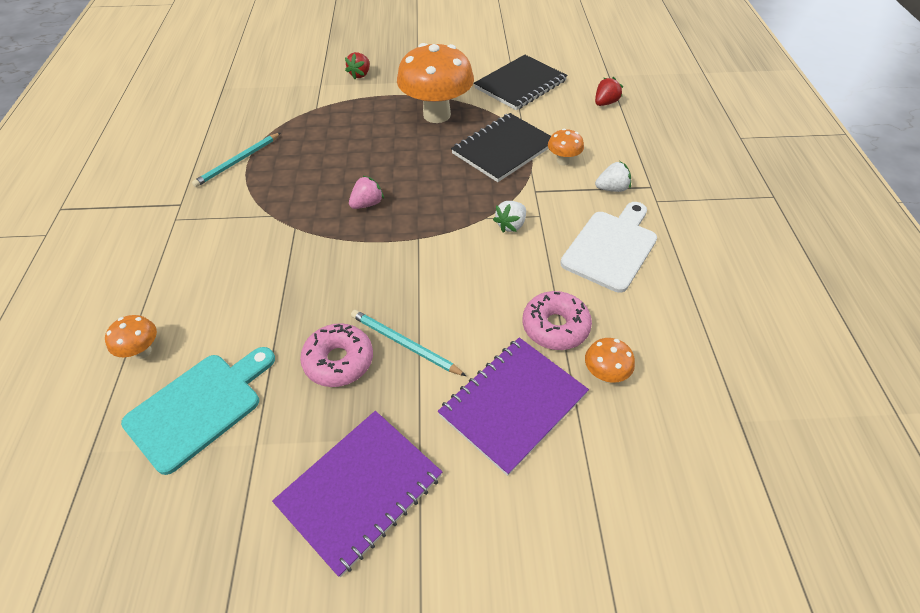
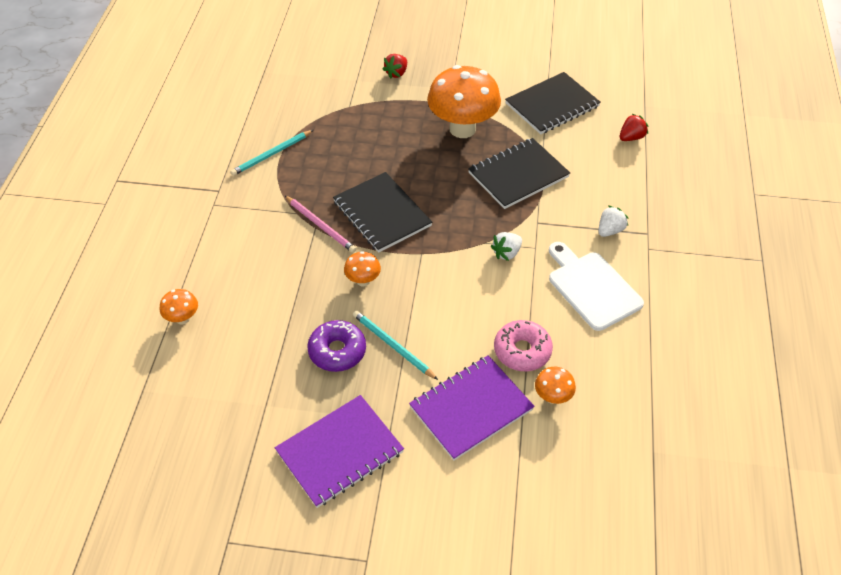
camera: 10 degrees right, 0 degrees up
(199, 407) = (224, 370): turquoise cutting board -> none
(300, 225) = (320, 226): none -> pink pencil
(339, 361) = (337, 351): pink donut -> purple donut
(367, 204) = (382, 214): pink strawberry -> black notebook
(563, 161) = (571, 195): orange mushroom -> orange mushroom (363, 281)
(611, 247) = (592, 287): white cutting board -> white cutting board turned 75 degrees counterclockwise
(612, 189) = (610, 230): white strawberry -> white strawberry turned 45 degrees counterclockwise

